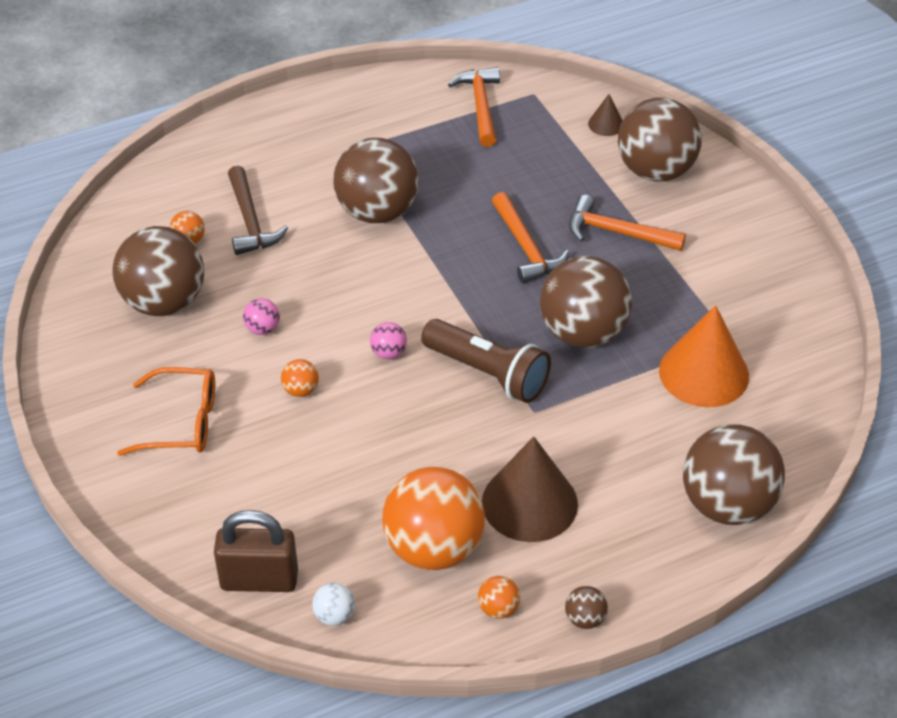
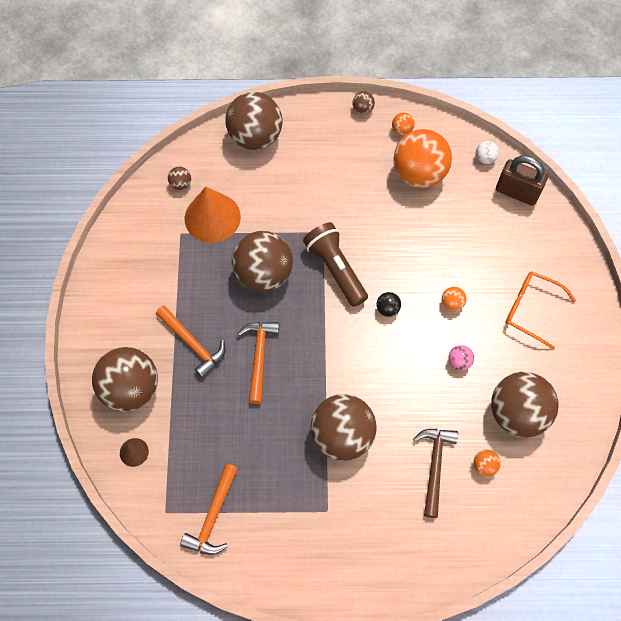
camera: 155 degrees left, 20 degrees up
(388, 353) = (387, 309): pink ball -> black ball
(529, 503) = (356, 179): brown cone -> none
(783, 398) = (181, 184): none -> brown ball

